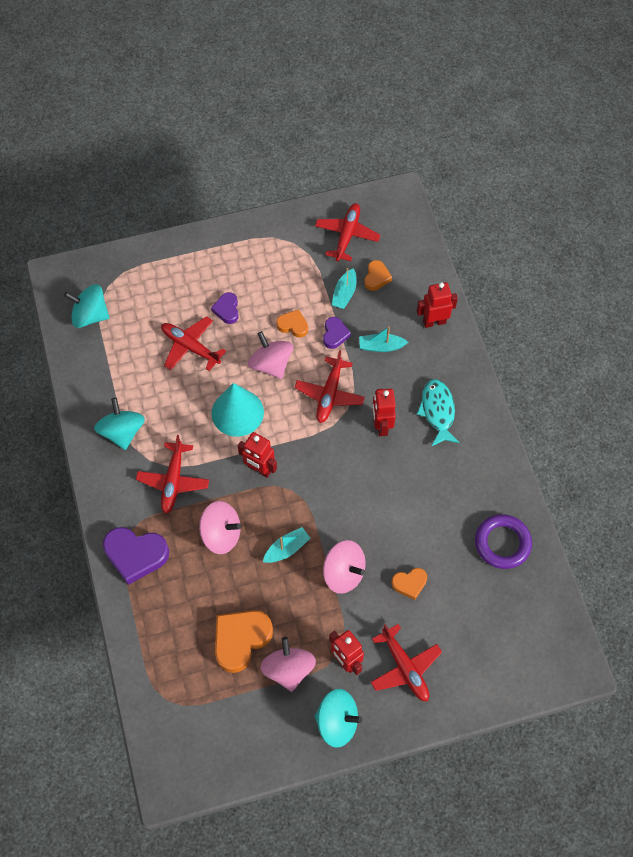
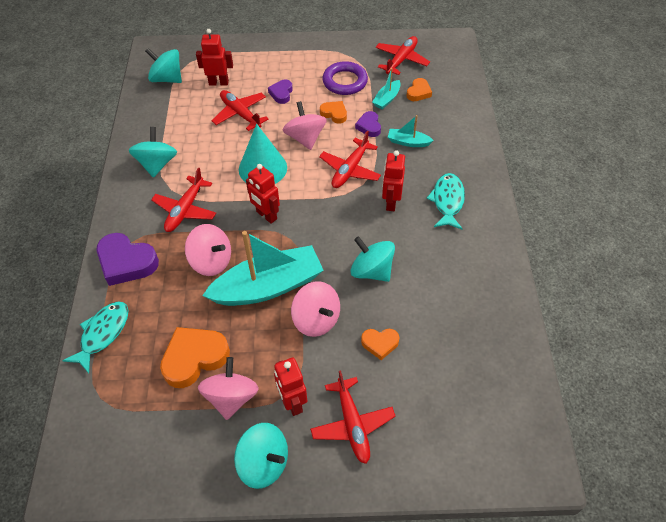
camera: 15 degrees right, 10 degrees down
(143, 636) = (103, 334): none -> turquoise fish
(286, 549) = (268, 286): turquoise boat -> turquoise boat, size x2.23
(335, 334) = (369, 126): purple heart -> purple heart turned 150 degrees clockwise
(382, 508) = (371, 271): none -> turquoise spinning top
(434, 322) = (462, 132): red robot -> red robot (218, 83)
(502, 543) = (485, 326): purple ring -> purple ring (345, 81)

